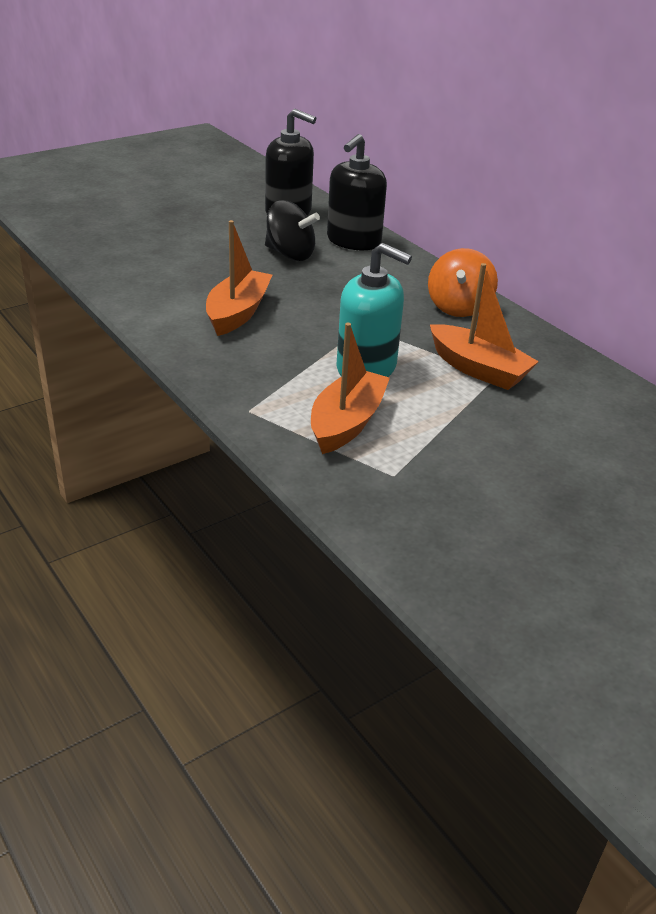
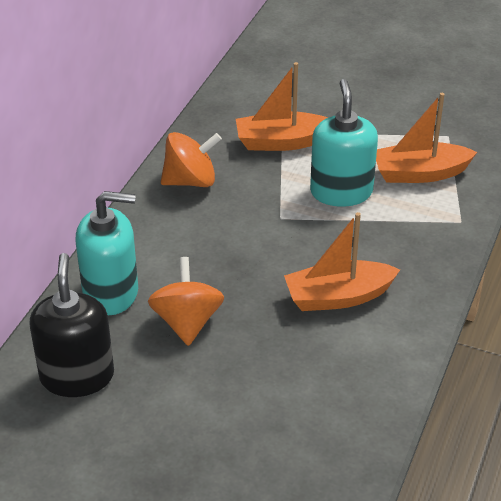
camera: 120 degrees left, 5 degrees up
(290, 254) = (187, 322): black spinning top -> orange spinning top
(353, 241) = (111, 293): black soap dispenser -> turquoise soap dispenser
(478, 369) = (281, 142): orange boat -> orange boat turned 105 degrees counterclockwise

